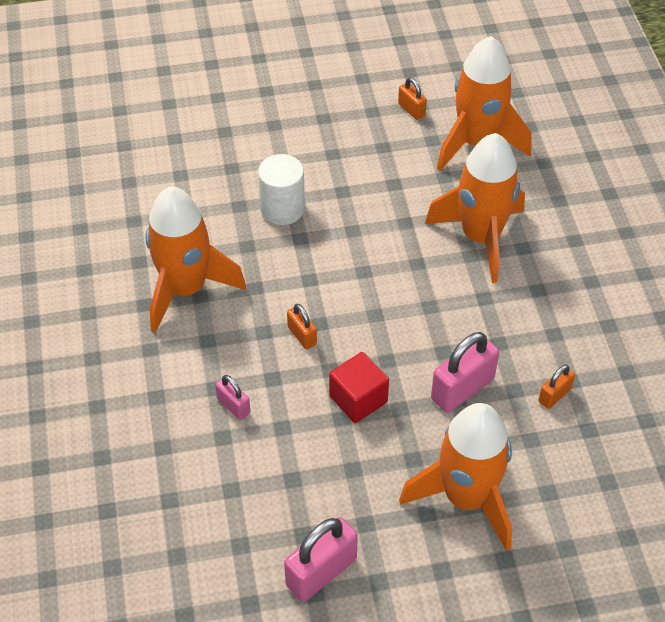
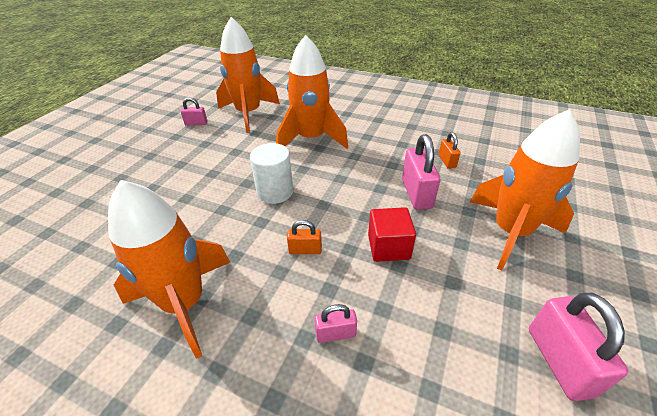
camera: 55 degrees left, 10 degrees down
(282, 209) = (188, 206): white cylinder -> white cylinder (275, 192)
(411, 110) = (196, 123): orange padlock -> pink padlock

